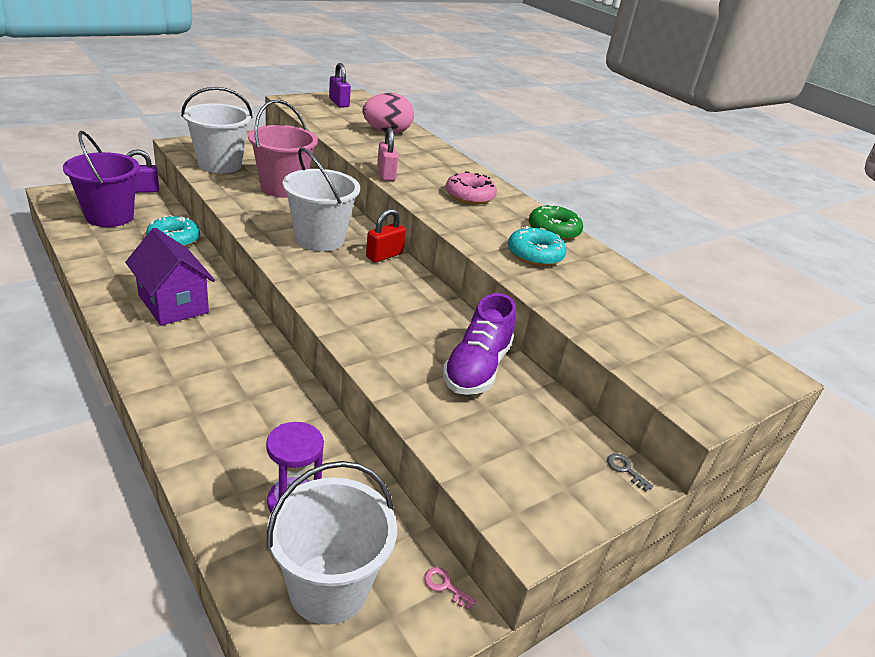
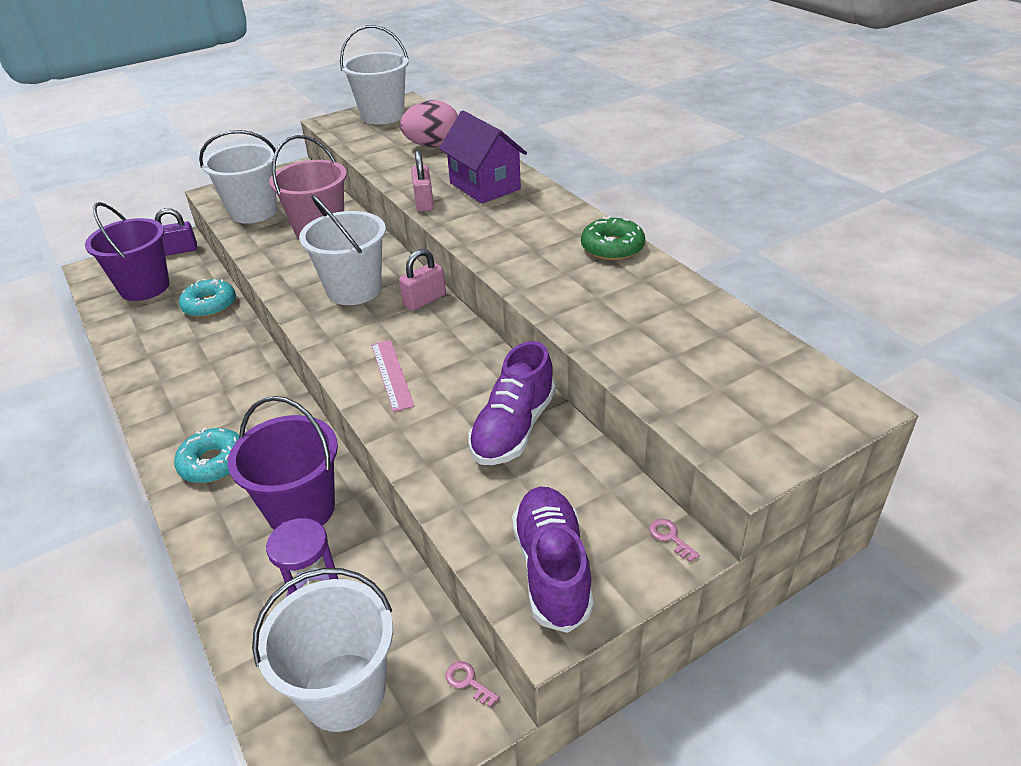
camera: 10 degrees right, 5 degrees up
(173, 304) = (205, 382): purple house -> purple house (485, 186)
(274, 422) = (301, 509): none -> purple bucket
(339, 103) = (382, 116): purple padlock -> white bucket
(362, 312) = (392, 374): none -> pink ruler
(384, 255) = (424, 300): red padlock -> pink padlock
(469, 196) = (518, 216): pink donut -> none
(527, 487) = (552, 569): none -> purple shoe
(535, 254) = (583, 284): turquoise donut -> turquoise donut (213, 463)
(625, 470) = (670, 537): grey key -> pink key

